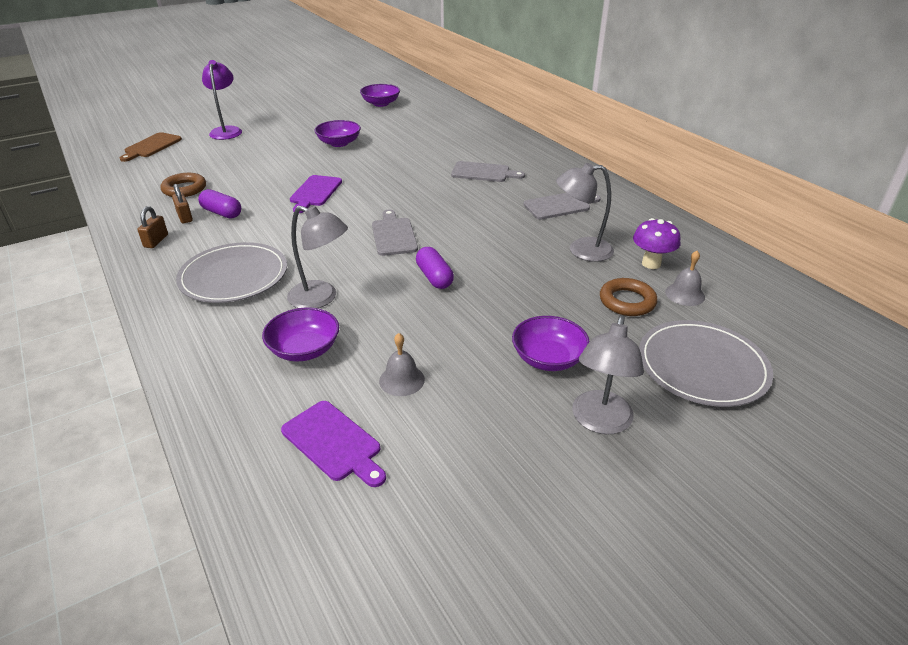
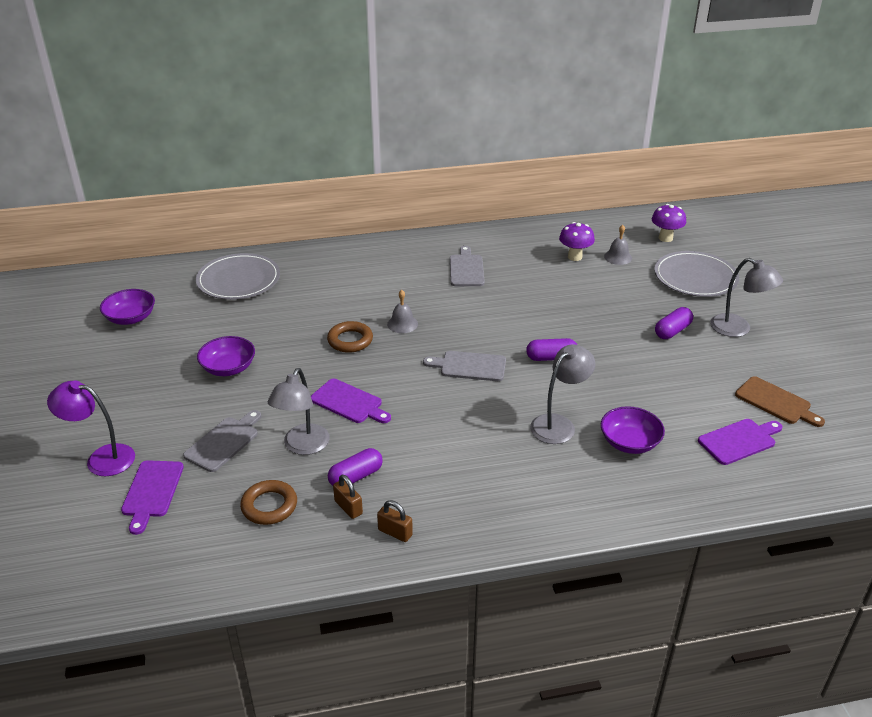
camera: 70 degrees left, 0 degrees up
(151, 146) = (95, 538): brown cutting board -> brown cutting board (776, 402)
(185, 217) = (348, 507): brown padlock -> brown padlock turned 60 degrees clockwise
(196, 151) = (152, 492): none -> purple cutting board
(234, 276) = (498, 475): grey plate -> grey plate (238, 280)
(402, 380) = (680, 399): grey bell -> grey bell (402, 324)
(483, 172) = (376, 291): grey cutting board -> grey cutting board (224, 442)
(548, 358) = (672, 331): purple bowl -> purple capsule
(581, 250) = (542, 279): grey lamp -> grey lamp (302, 446)
(627, 301) = (618, 281): brown ring -> brown ring (350, 340)
(780, 328) = (665, 238): none -> purple mushroom

